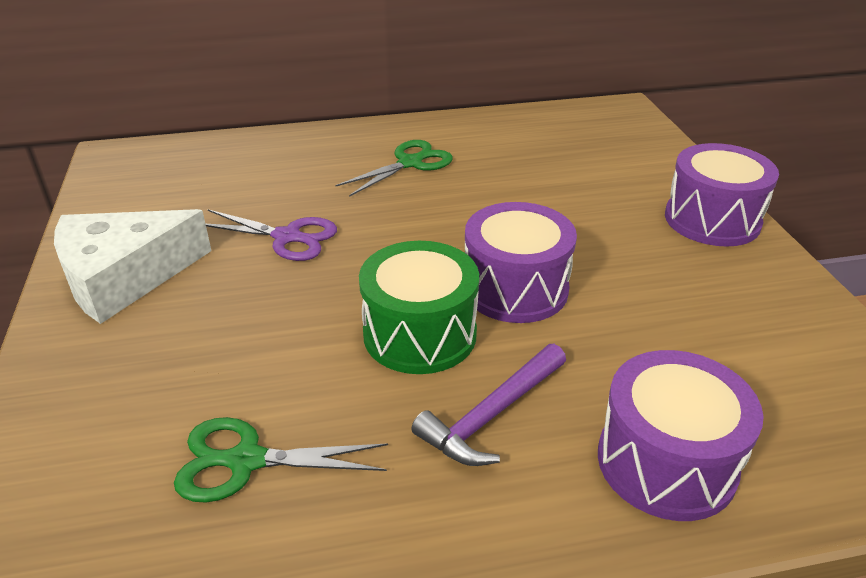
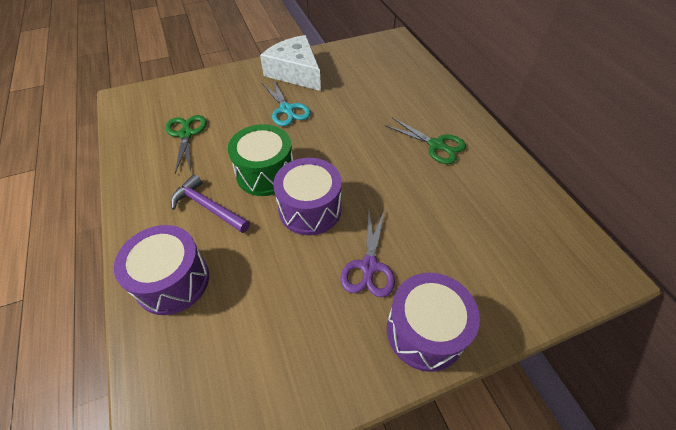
camera: 80 degrees right, 15 degrees up
(246, 296) = (287, 110): none -> turquoise scissors
(288, 237) = (338, 112): purple scissors -> purple scissors (369, 267)

